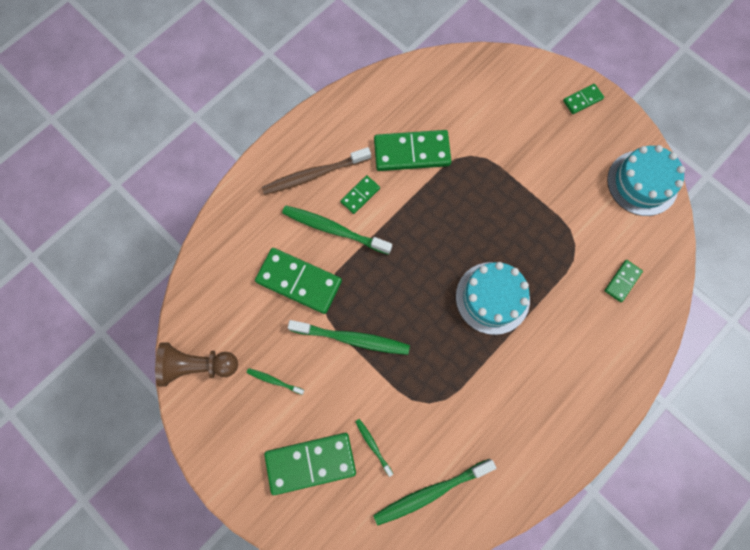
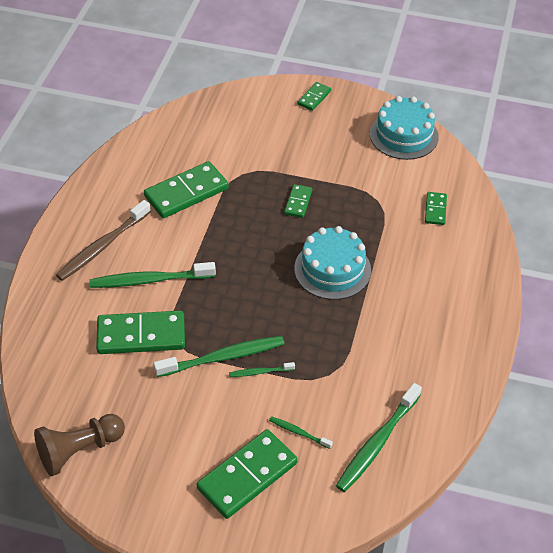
camera: 30 degrees left, 25 degrees down
(274, 381) = (167, 426): green toothbrush -> green toothbrush (260, 372)
(360, 195) = (158, 244): green domino -> green domino (298, 202)

